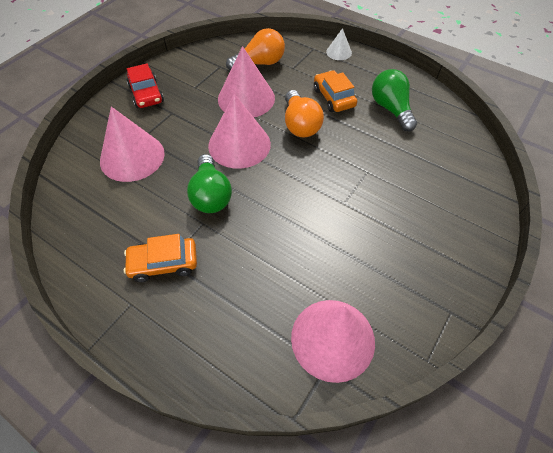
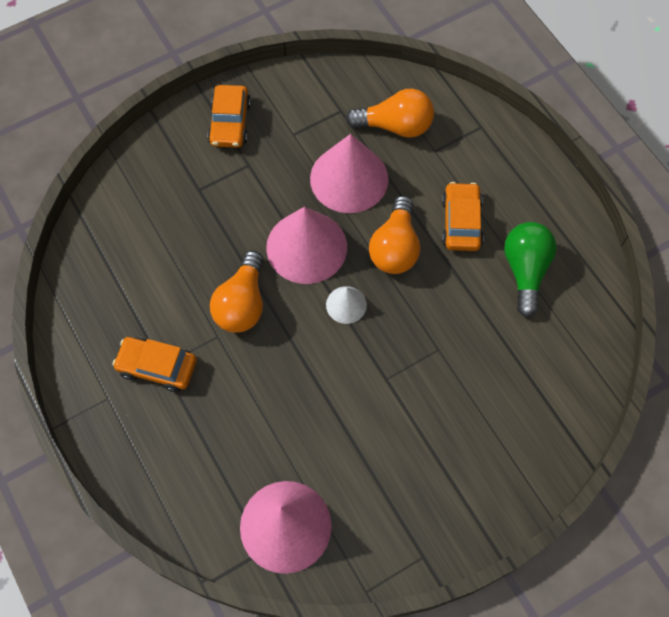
camera: 25 degrees right, 10 degrees up
(132, 157) = (177, 213): pink cone -> none
(146, 94) = (230, 123): red car -> orange car
(211, 195) = (242, 304): green light bulb -> orange light bulb
(339, 52) = (513, 147): white cone -> white cone (346, 304)

